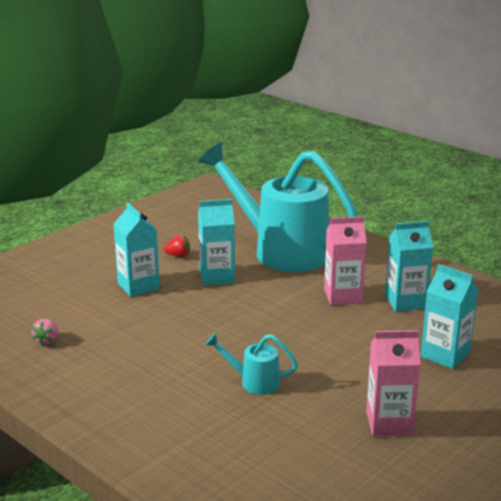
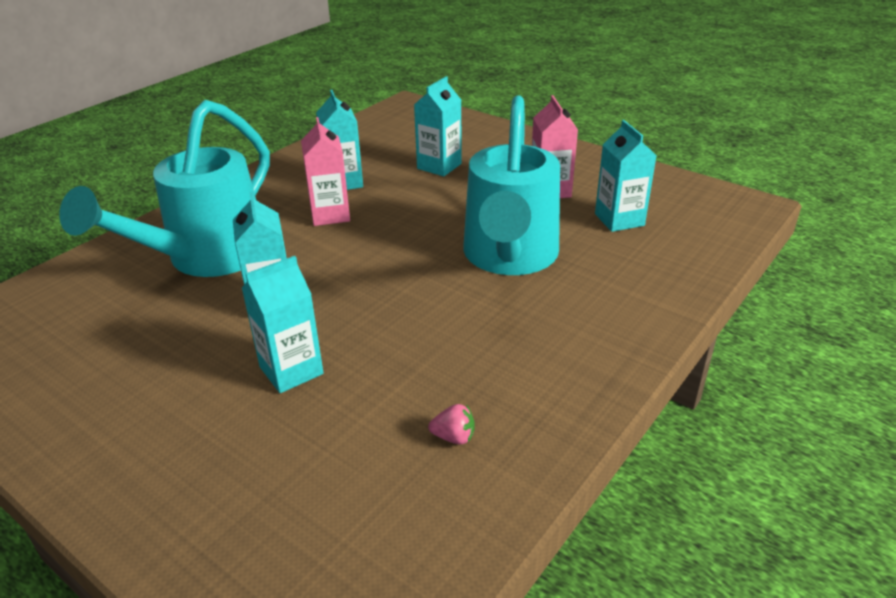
camera: 95 degrees left, 10 degrees up
(178, 255) = (198, 344): red strawberry -> none
(253, 382) = (509, 258): turquoise watering can -> turquoise watering can, size x2.47
(318, 463) = (619, 220): none -> turquoise carton

